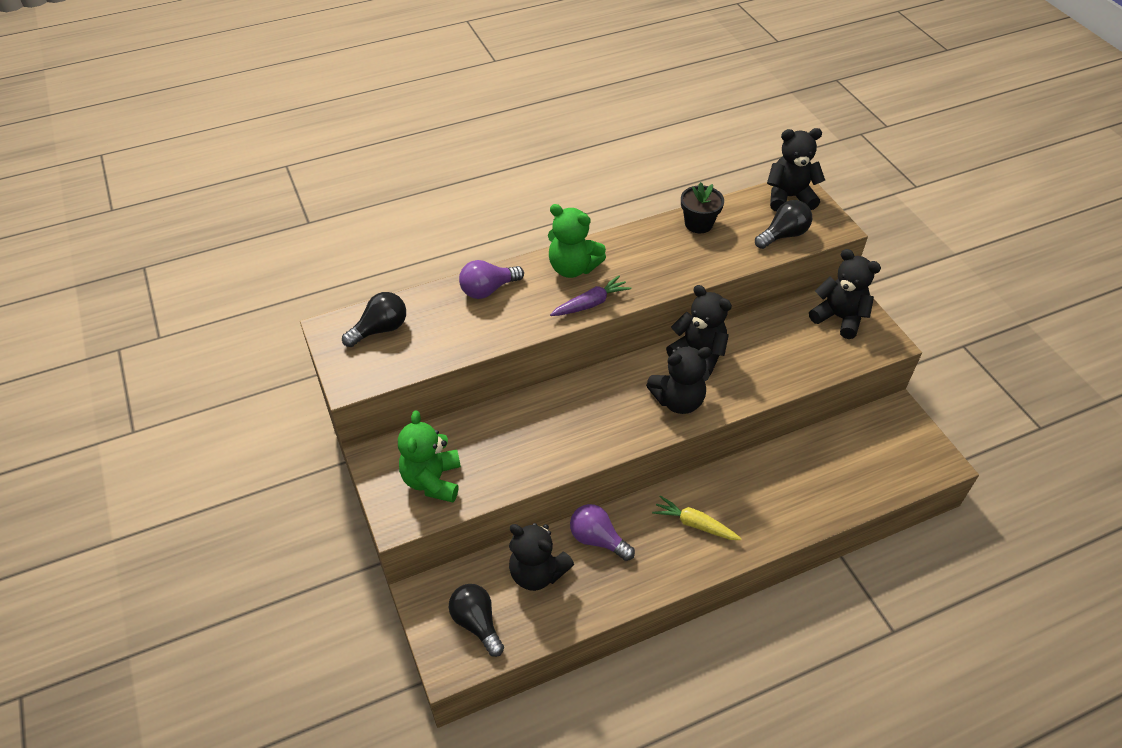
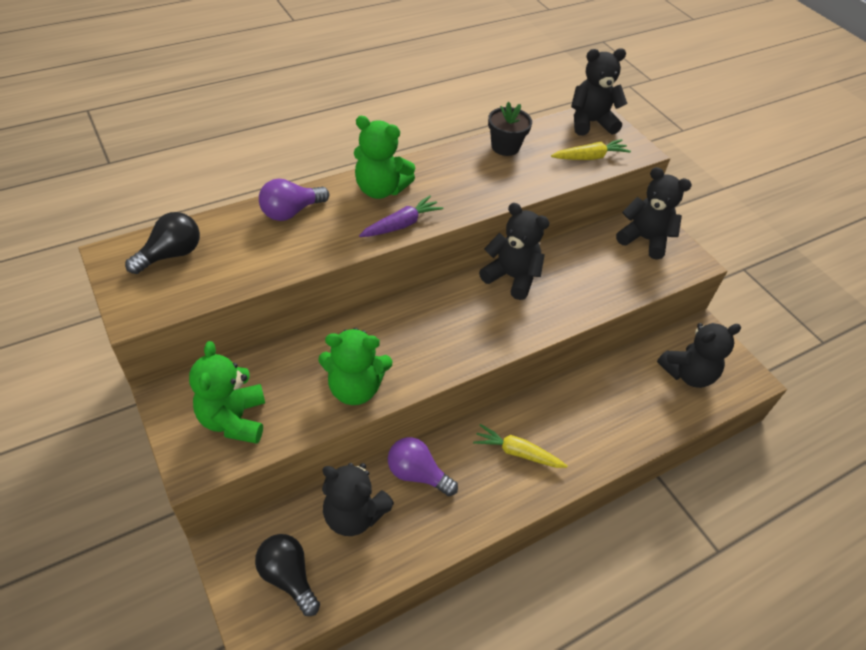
camera: 10 degrees left, 0 degrees up
(542, 456) = (355, 388): none -> green teddy bear
(678, 400) = (495, 324): black teddy bear -> black teddy bear (688, 374)
(783, 235) = (589, 157): black light bulb -> yellow carrot

